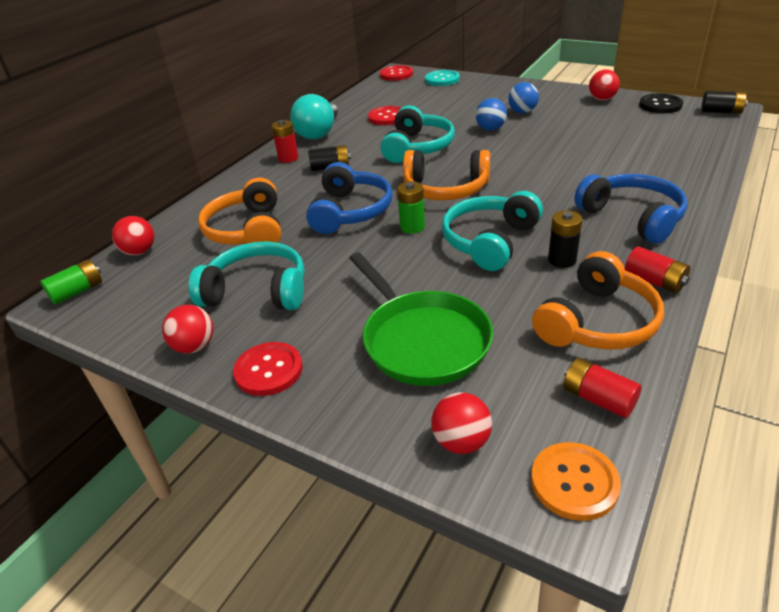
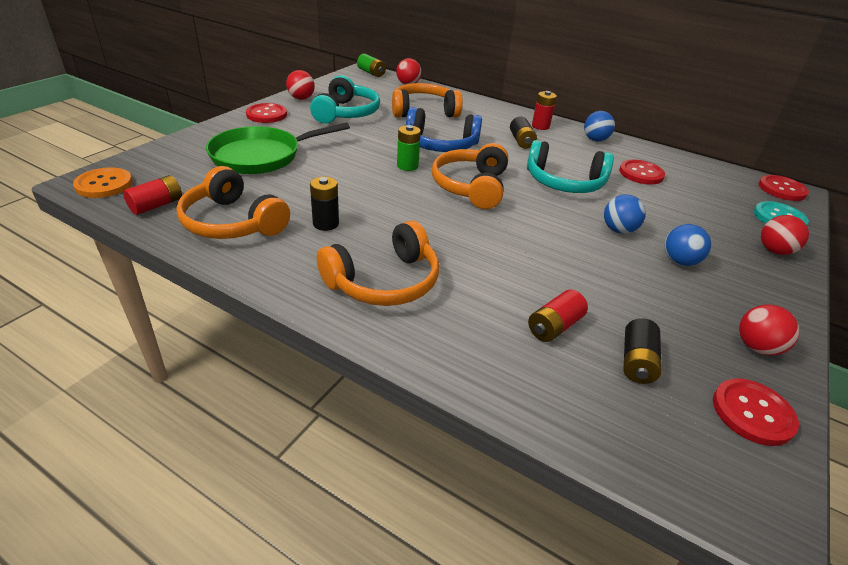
camera: 85 degrees right, 0 degrees up
(318, 133) = (595, 140): turquoise light bulb -> blue ball
(461, 442) = (165, 158): red ball -> red ball (774, 251)
(490, 241) = (371, 195): turquoise headphones -> none
(632, 217) = (384, 281): blue headphones -> orange headphones
(654, 281) = (267, 264): red battery -> red battery (554, 326)
(660, 105) = (752, 413): black button -> red button
(721, 112) = (744, 496): black battery -> black battery (637, 362)

